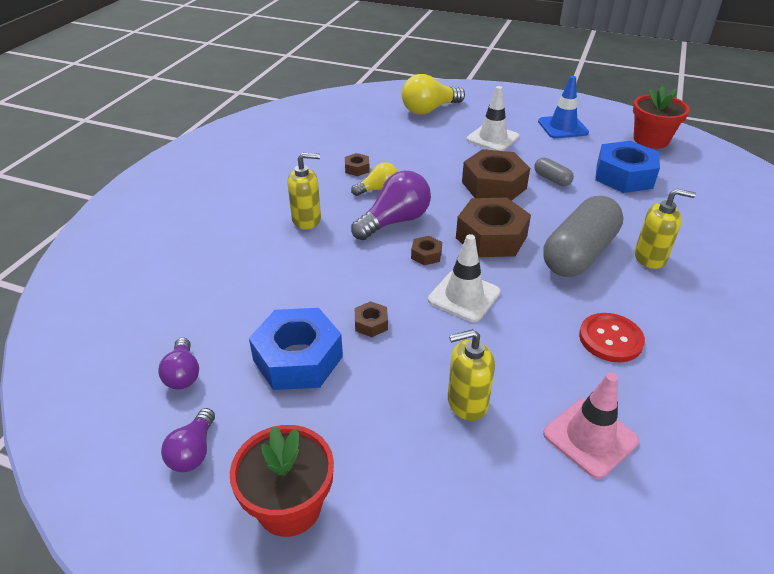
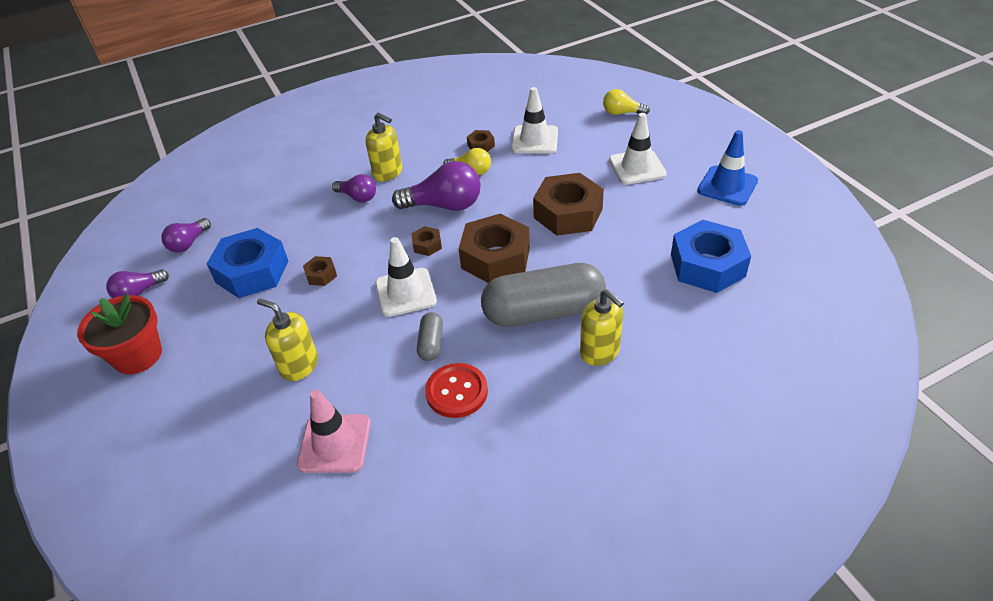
camera: 45 degrees right, 5 degrees up
(308, 249) = (358, 197): none -> purple light bulb
(394, 149) = (534, 140): none -> white traffic cone
(429, 110) = (622, 113): yellow light bulb -> yellow light bulb, size x0.58
(552, 179) = (629, 233): grey capsule -> grey capsule (431, 343)
(651, 140) = (805, 243): red flower pot -> none

